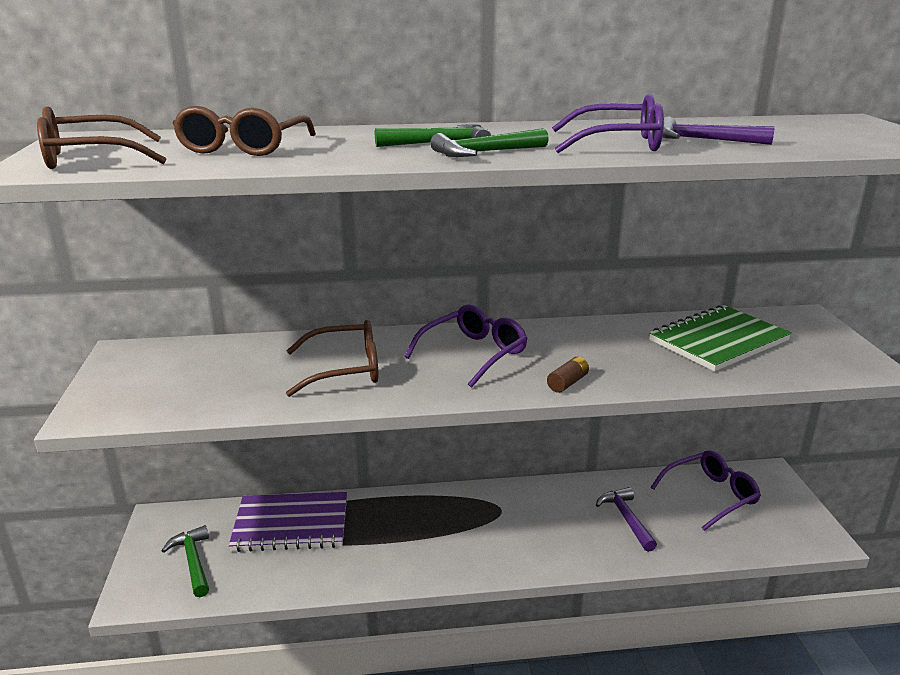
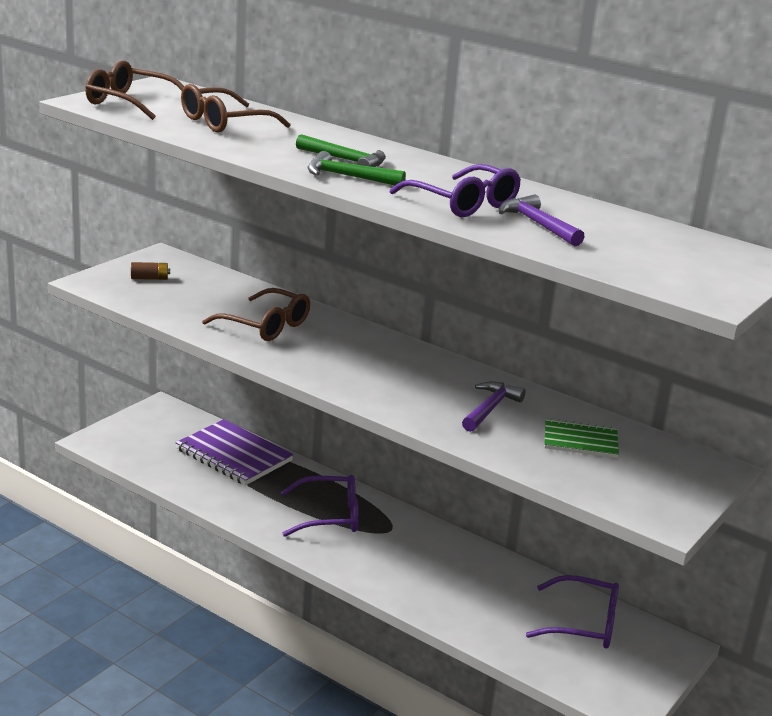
camera: 40 degrees right, 0 degrees up
(193, 561) = (148, 441): green hammer -> none
(474, 353) = (369, 357): purple glasses -> purple glasses (330, 516)
(567, 383) = (391, 404): brown battery -> brown battery (150, 278)
(626, 518) = (477, 592): purple hammer -> purple hammer (490, 408)
(718, 341) = (580, 441): green notebook -> green notebook, size x0.59

